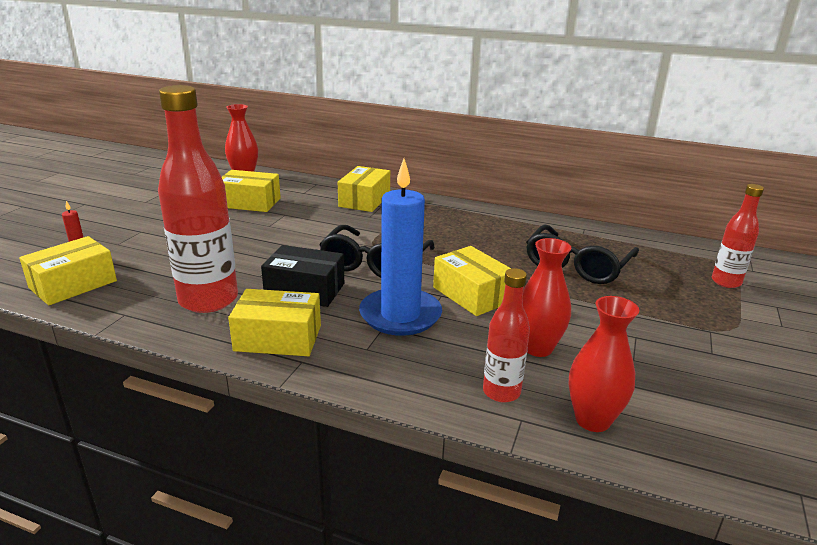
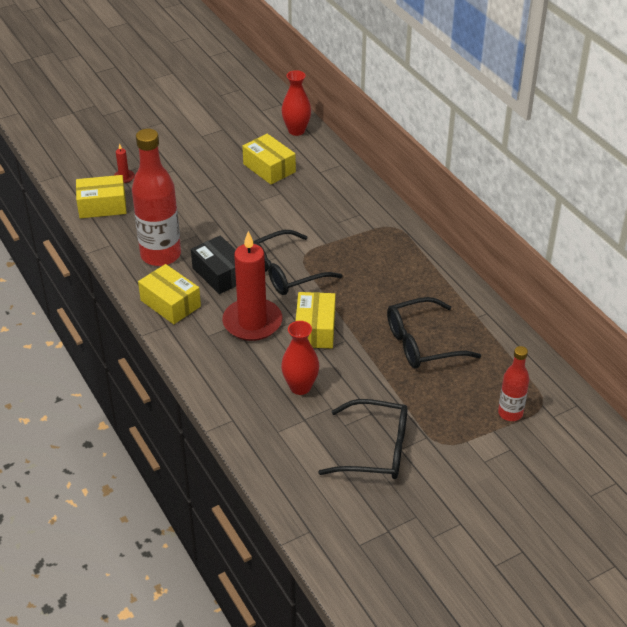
camera: 40 degrees right, 15 degrees up
(364, 200) = (355, 202): yellow box -> none
(400, 315) = (252, 322): blue candle -> red candle
(501, 392) = (243, 400): red bottle -> none
(592, 420) = (267, 441): red vase -> none
(696, 365) = (375, 450): none -> black glasses

